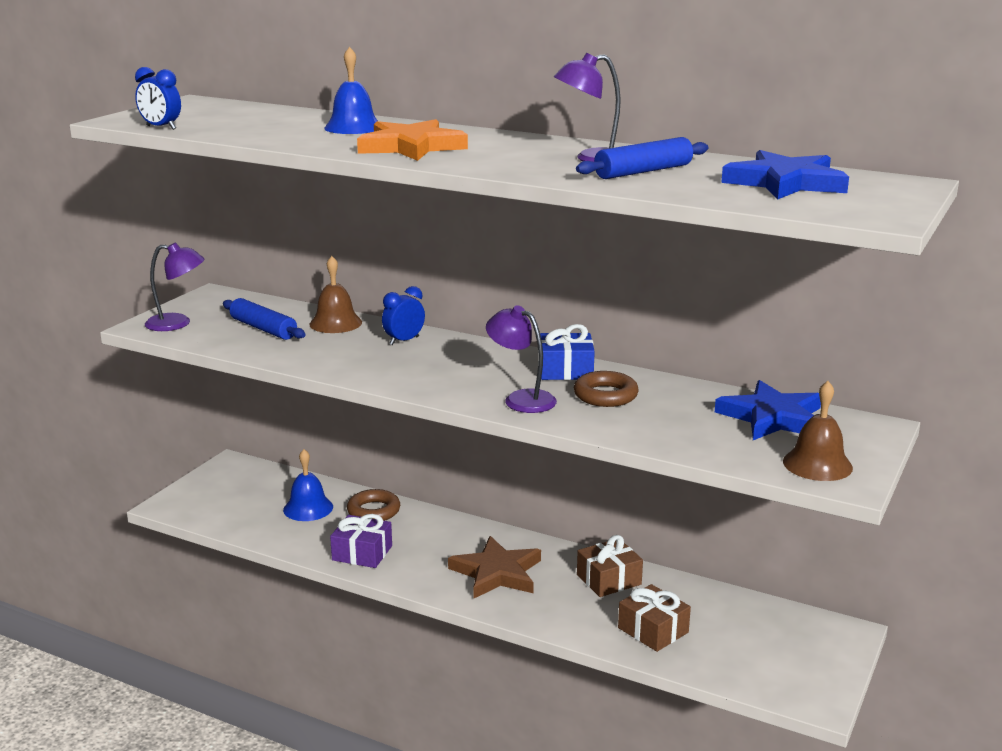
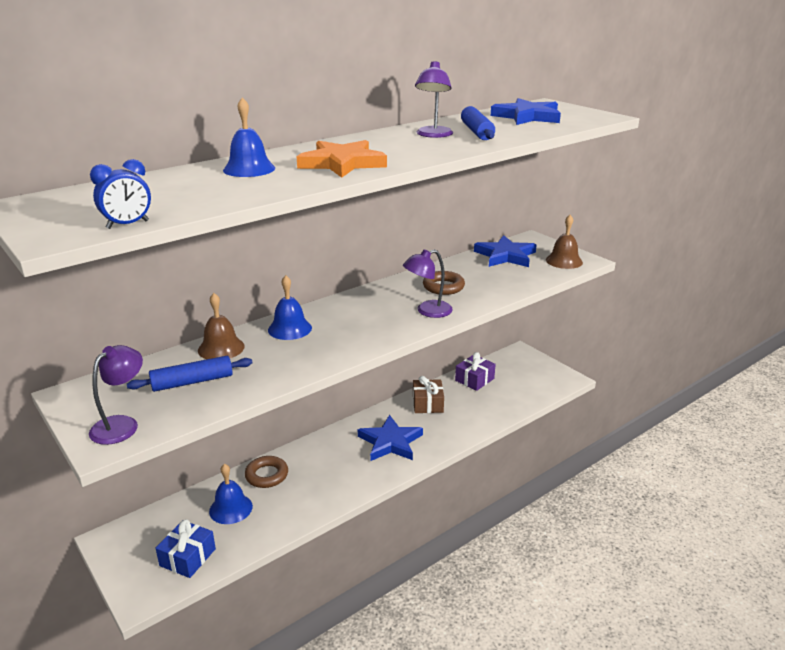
camera: 65 degrees left, 5 degrees up
(362, 553) = (320, 495): purple gift -> purple gift (474, 379)
(404, 341) = (289, 329): blue clock -> blue bell
(497, 573) = (390, 442): brown star -> blue star
(565, 370) = (396, 289): blue gift -> blue gift (187, 557)
(653, 630) = (485, 405): brown gift -> none

